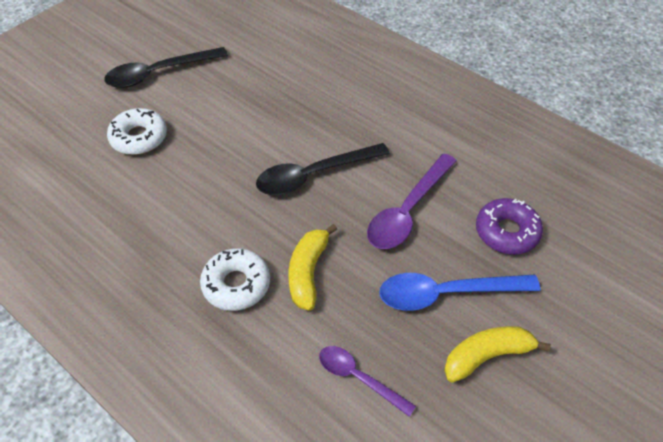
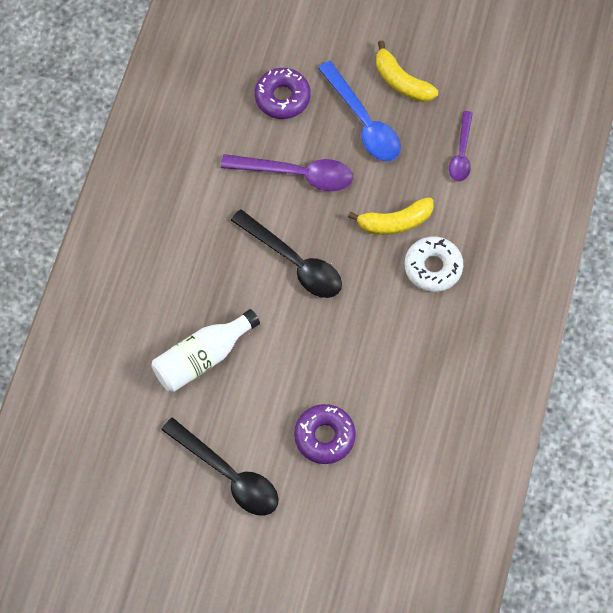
camera: 115 degrees left, 15 degrees up
(139, 138) = (324, 436): white donut -> purple donut
(265, 88) = (202, 358): none -> white bottle

